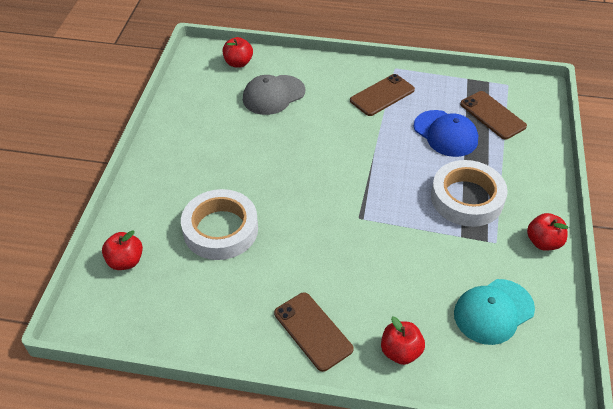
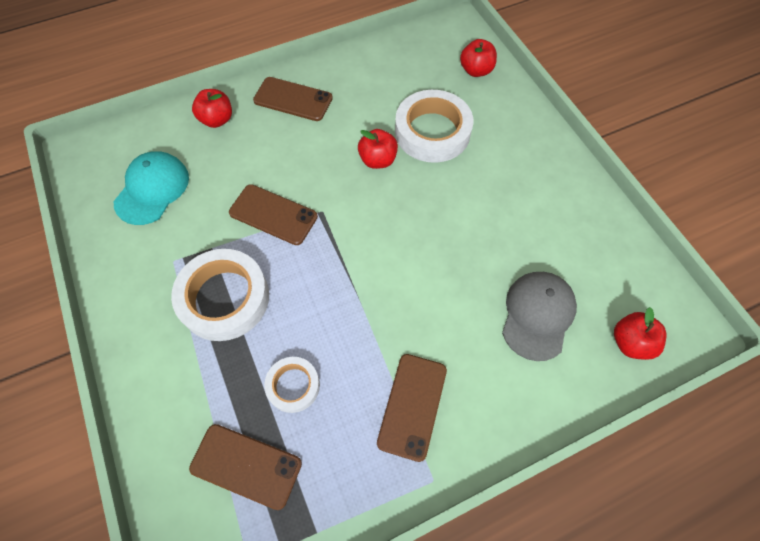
camera: 145 degrees right, 15 degrees up
(398, 235) = (273, 214): none -> brown phone
(445, 133) = (293, 385): blue cap -> white tape
(543, 242) = (122, 289): red apple -> red apple (378, 160)

